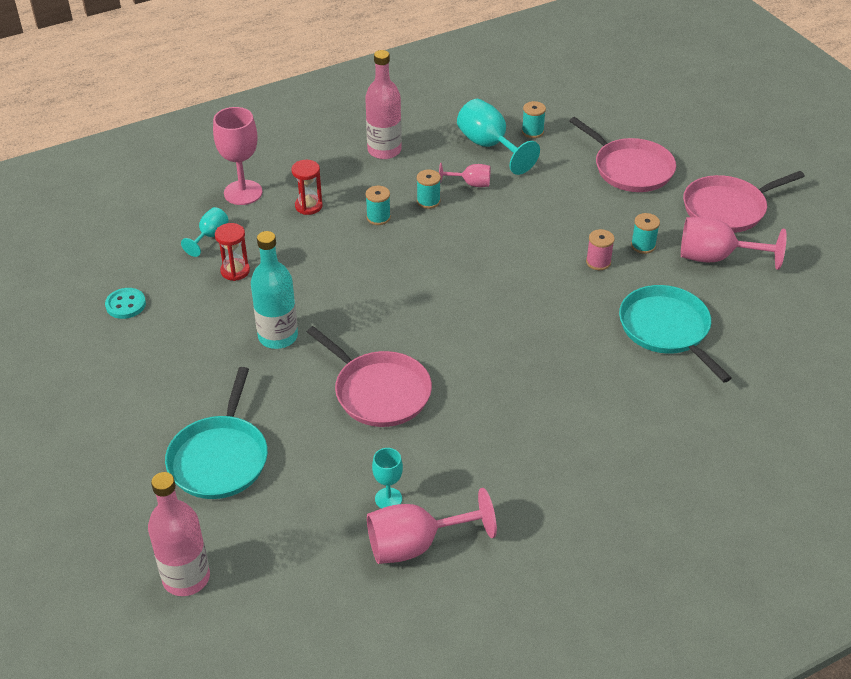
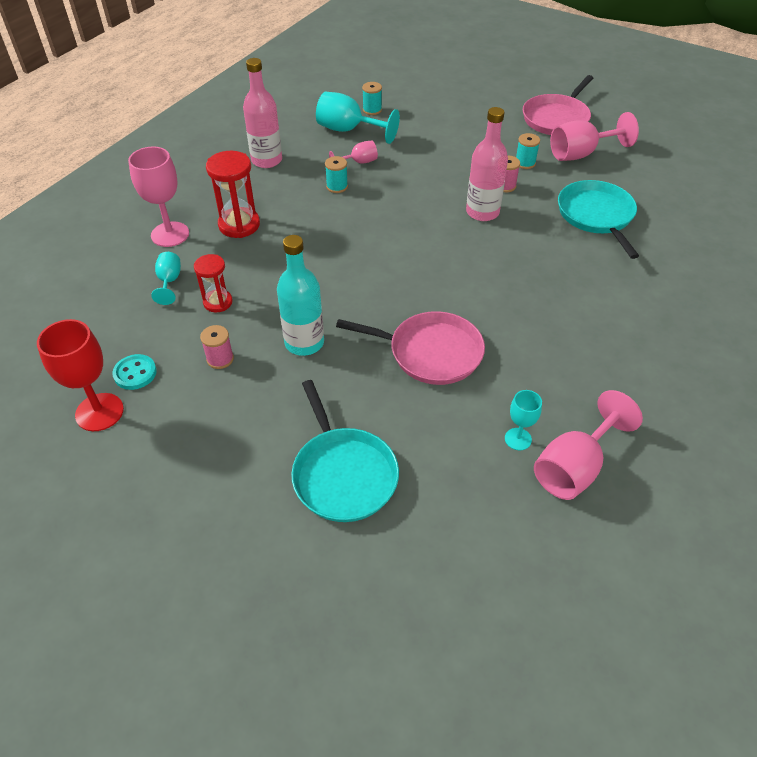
camera: 30 degrees left, 5 degrees up
(77, 325) = (99, 412): none -> red goblet
(186, 578) = (407, 605): pink bottle -> pink bottle (482, 212)
(199, 321) = (220, 359): none -> pink spool
(308, 206) = (239, 225): red hourglass -> red hourglass, size x1.57
(378, 217) = (307, 213): turquoise spool -> none
(630, 168) = (466, 113): pink pan -> none
(666, 329) = (596, 216): turquoise pan -> turquoise pan turned 45 degrees clockwise

